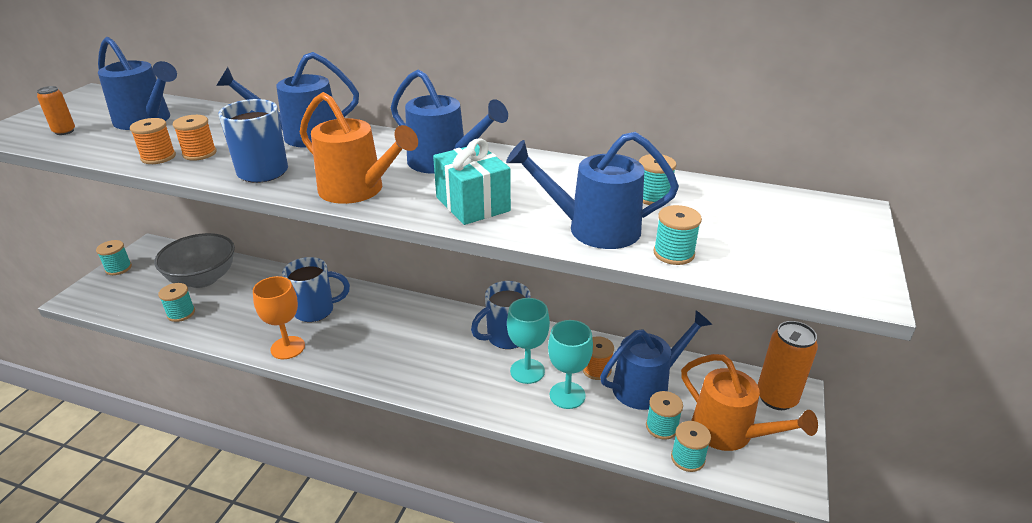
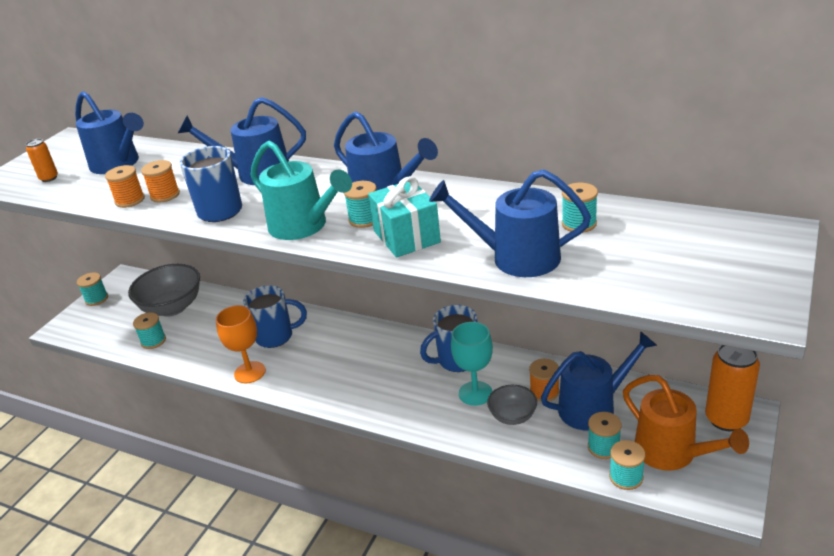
camera: 10 degrees right, 0 degrees up
(358, 190) = (304, 226): orange watering can -> turquoise watering can
(567, 395) = (512, 416): turquoise goblet -> grey bowl
(673, 253) = (587, 280): turquoise spool -> turquoise spool (364, 219)

